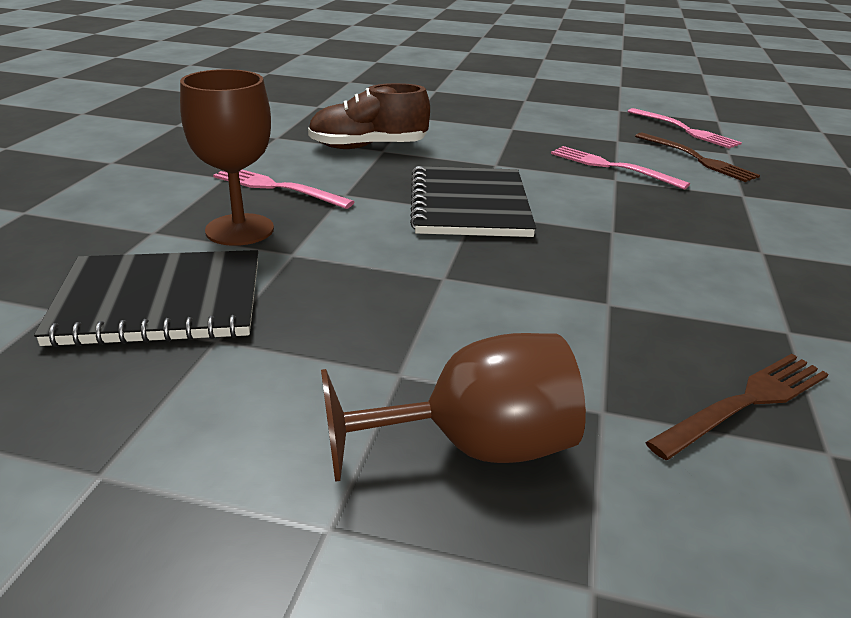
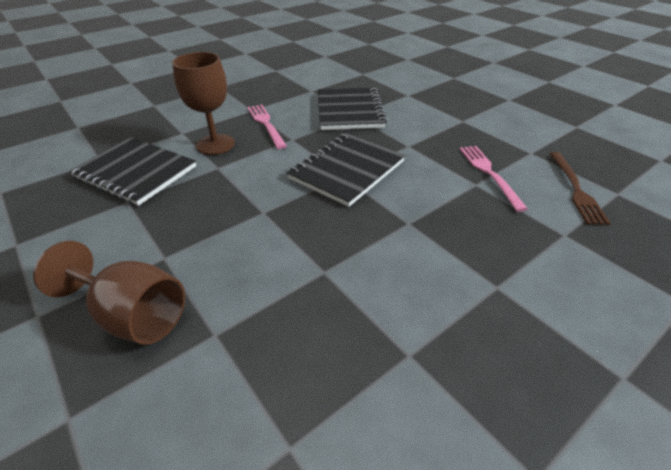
camera: 40 degrees right, 10 degrees up
(368, 147) = (349, 111): brown shoe -> black notebook
(684, 130) = (609, 160): pink fork -> none
(745, 403) = (295, 382): brown fork -> none

